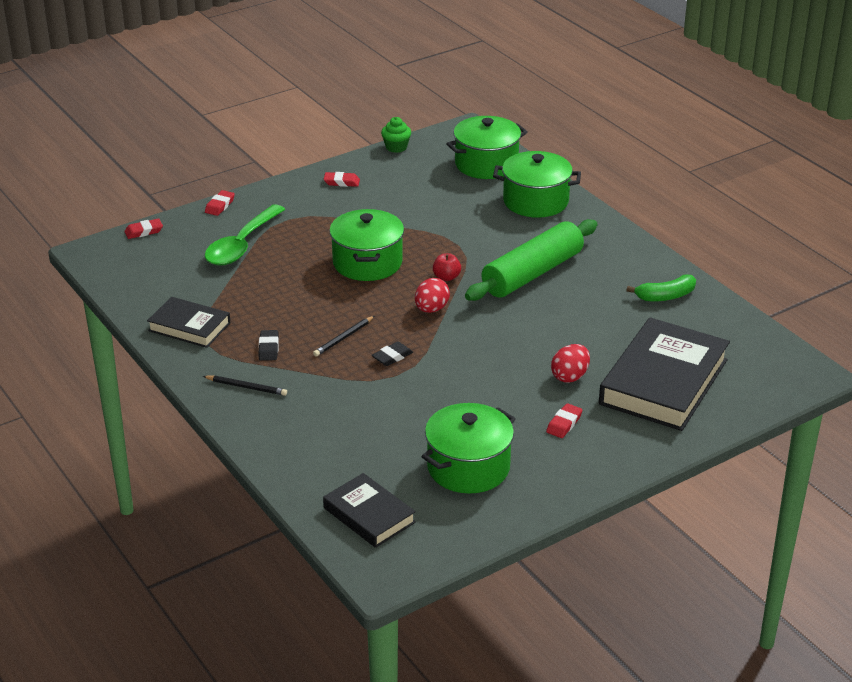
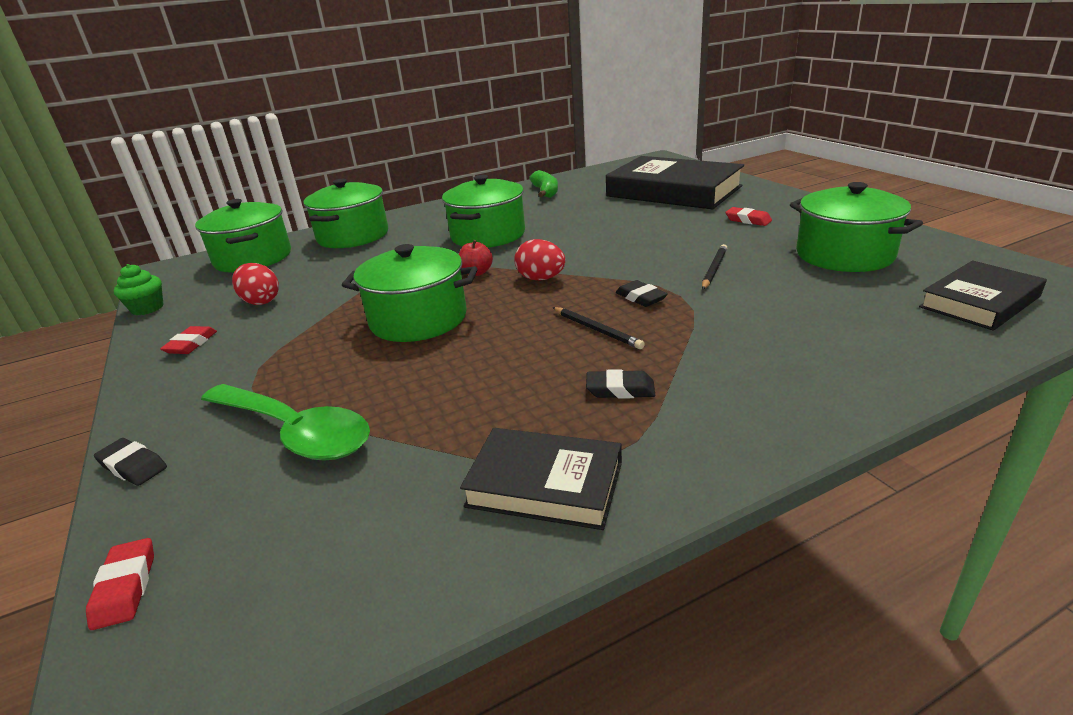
camera: 80 degrees left, 5 degrees down
(189, 327) = (545, 484): black book -> black book turned 75 degrees clockwise
(220, 206) = (133, 466): red eraser -> black eraser
(246, 387) = (732, 406): black pencil -> black pencil (714, 269)
(532, 273) = (488, 235): green rolling pin -> green pot
(570, 376) = (670, 219): red egg -> red egg (261, 301)

